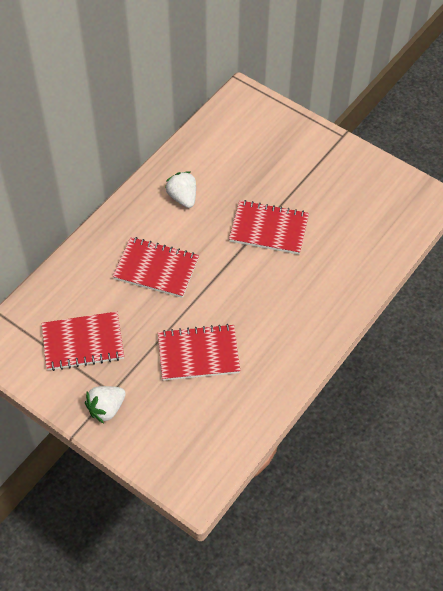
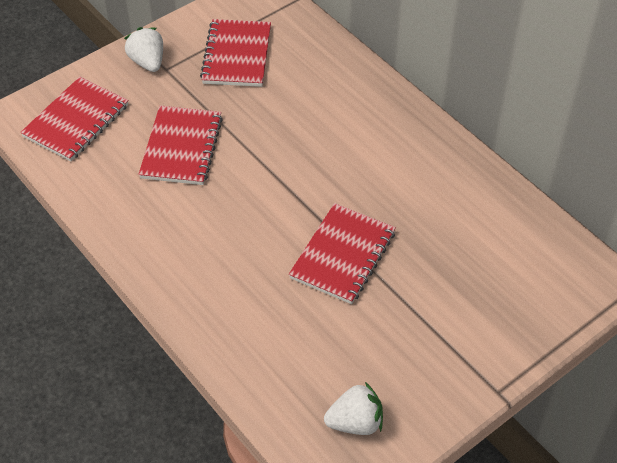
camera: 105 degrees right, 5 degrees down
(156, 269) = (315, 131): red notebook -> red notebook (76, 121)
(182, 197) = (420, 175): white strawberry -> white strawberry (355, 422)

